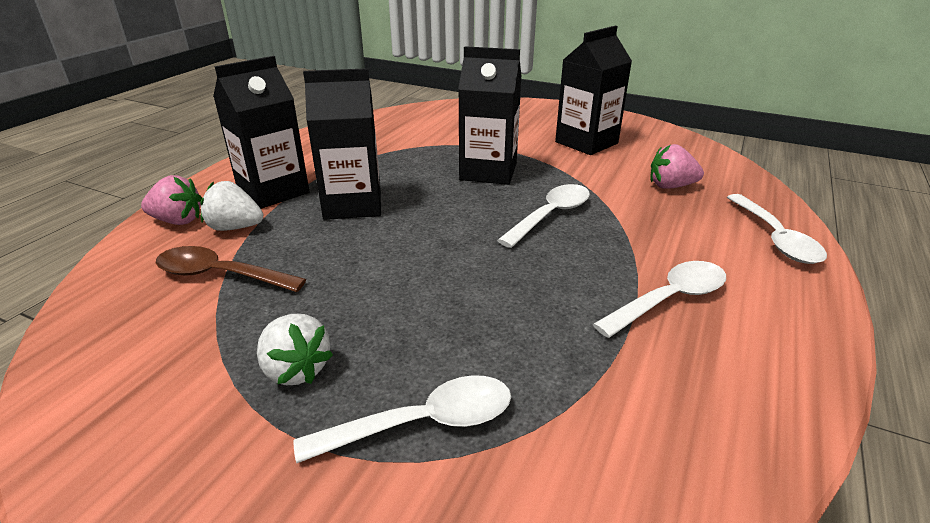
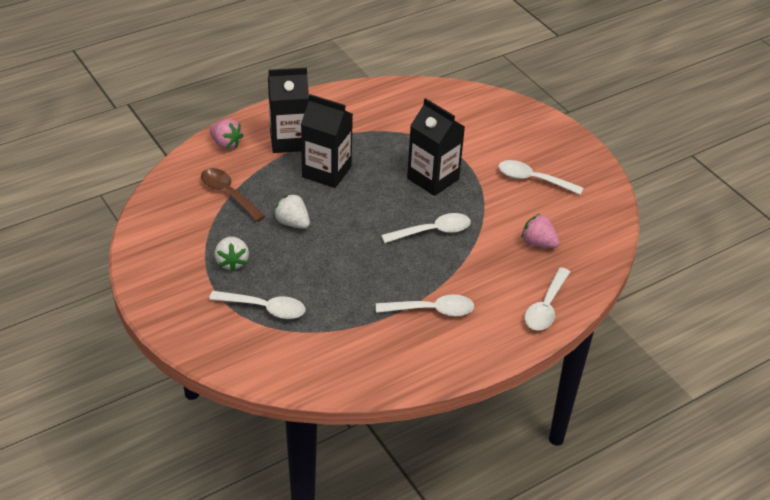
camera: 30 degrees right, 10 degrees up
(235, 227) = (252, 162): white strawberry -> white strawberry (292, 223)
(586, 143) = (533, 179): black carton -> white spoon

